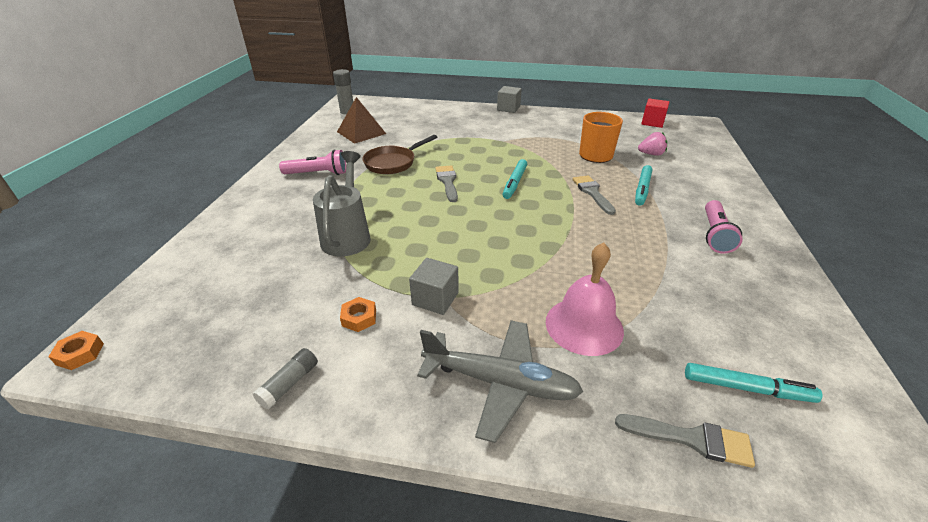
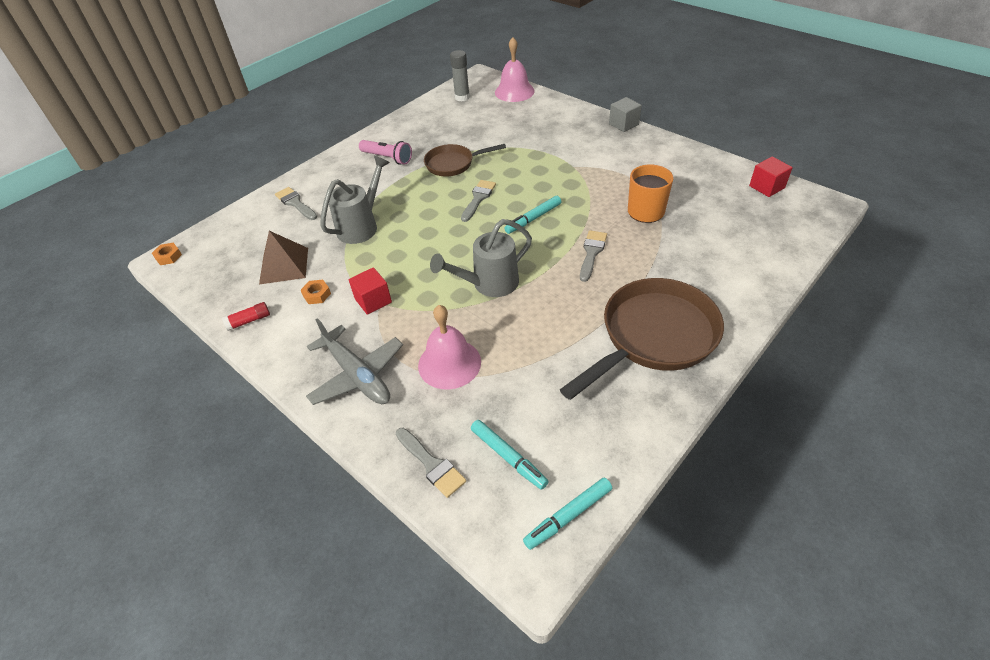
camera: 35 degrees right, 10 degrees up
(240, 238) = (295, 203): none -> grey brush
(289, 383) = (249, 321): grey glue stick -> red glue stick
(361, 132) = (457, 120): brown pyramid -> brown pyramid (284, 265)
(393, 105) = (514, 91): none -> pink bell
(435, 299) = (373, 300): grey cube -> red cube
(537, 243) = (489, 284): none -> grey watering can
(642, 189) = (645, 265): turquoise marker -> turquoise marker (568, 516)
(651, 154) = (708, 228): pink strawberry -> none
(715, 234) = (653, 336): pink flashlight -> brown pan

